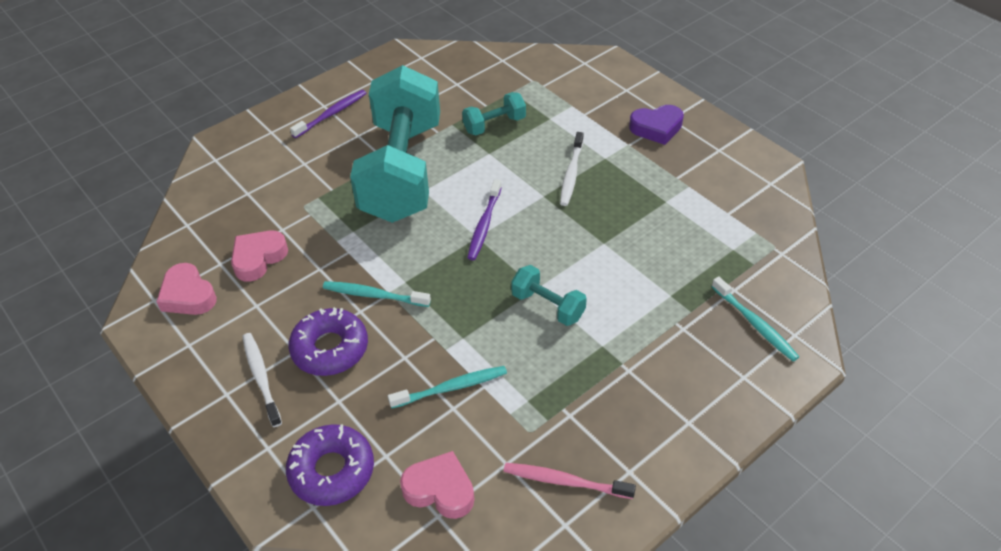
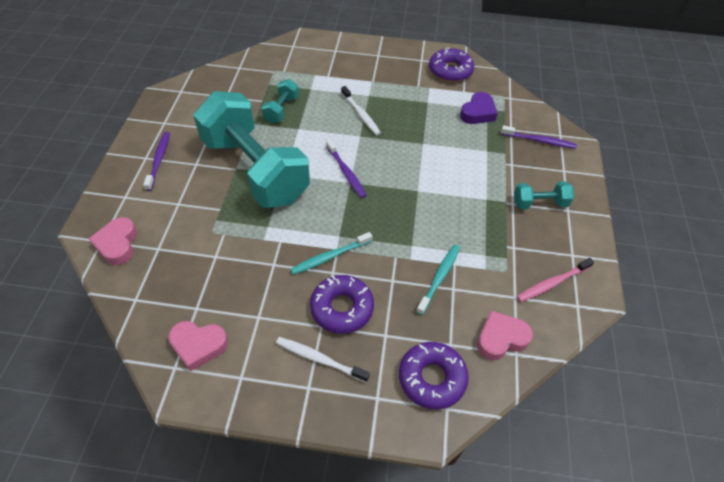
camera: 45 degrees left, 5 degrees up
(258, 258) = (222, 286): pink heart -> pink heart (117, 244)
(548, 306) = (435, 196): turquoise dumbbell -> turquoise dumbbell (539, 203)
(656, 128) = (377, 64): purple heart -> purple heart (478, 112)
(740, 180) = (450, 71): none -> purple donut
(755, 324) = (539, 141): turquoise toothbrush -> purple toothbrush

